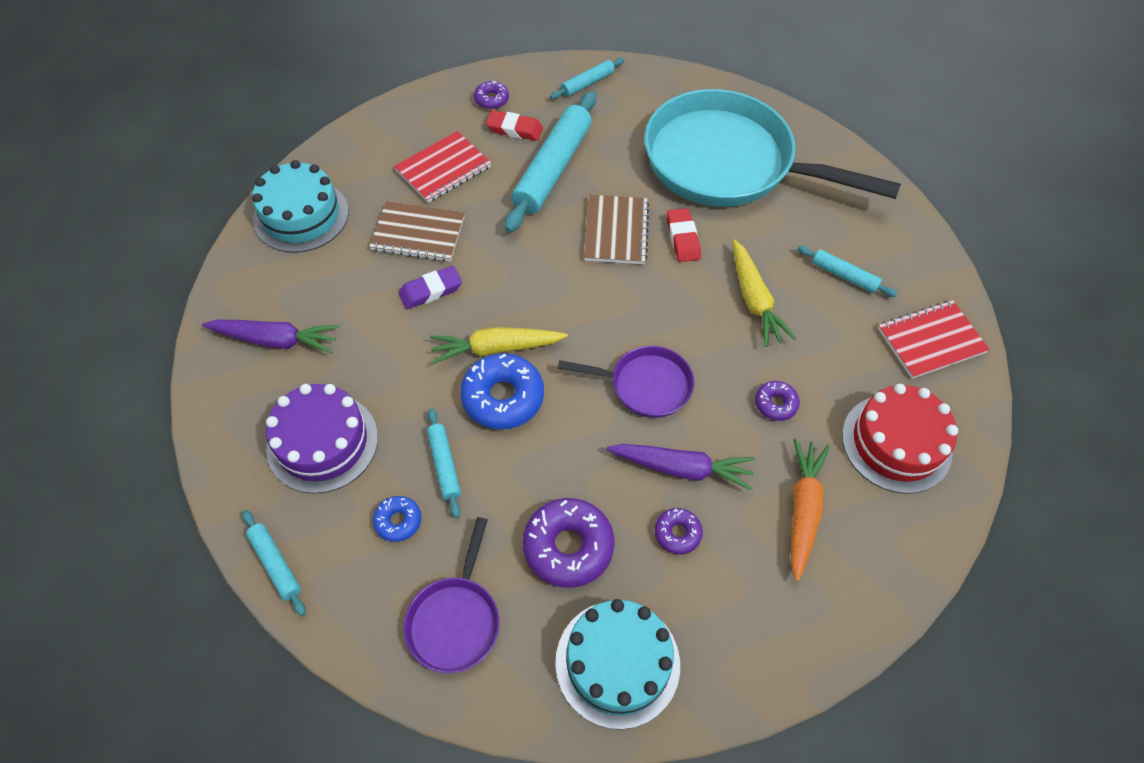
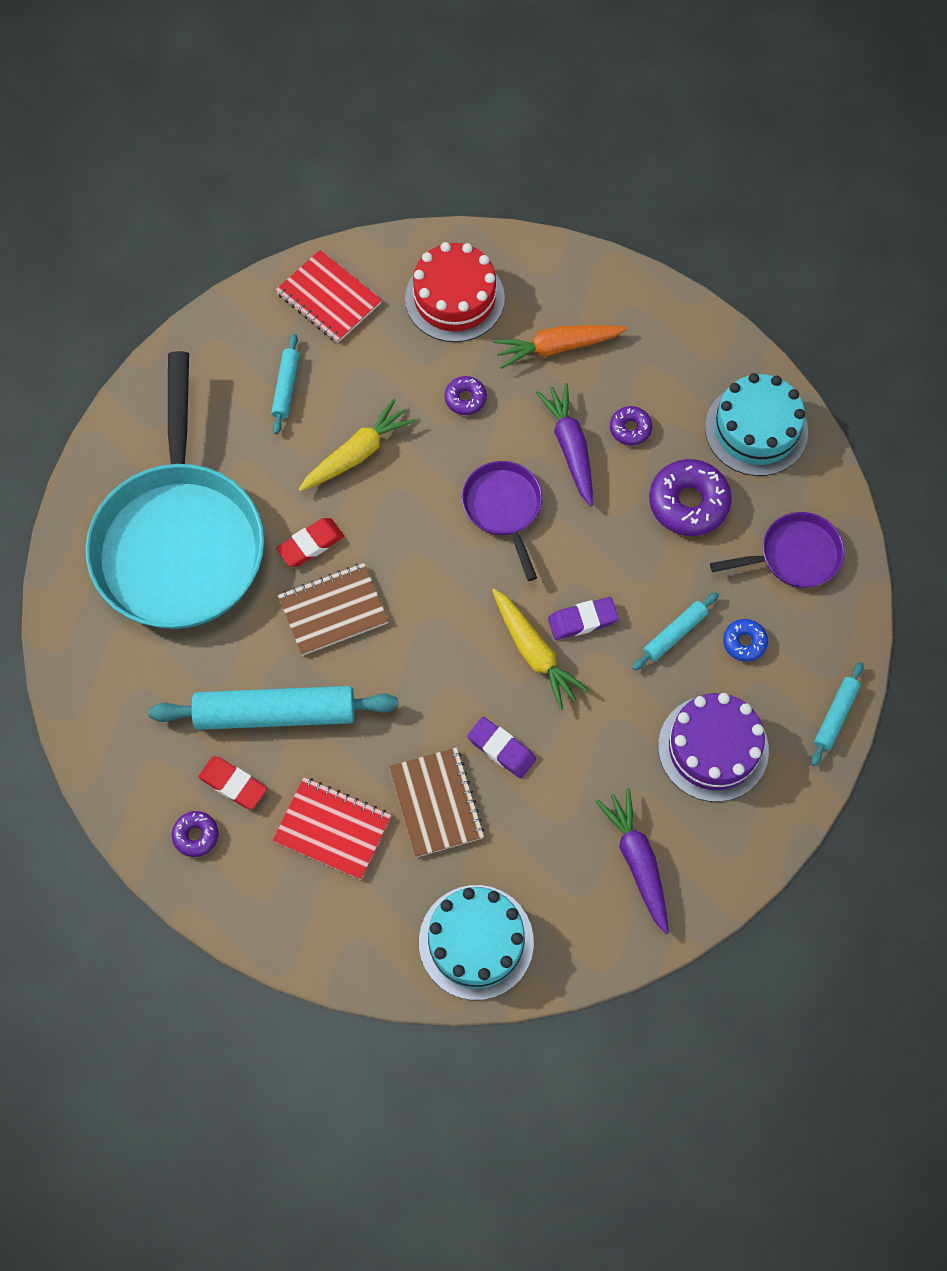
camera: 115 degrees left, 10 degrees up
(503, 397) = (582, 620): blue donut -> purple eraser
(514, 129) = (233, 784): red eraser -> red eraser turned 45 degrees counterclockwise
(587, 83) = (117, 740): turquoise rolling pin -> none

